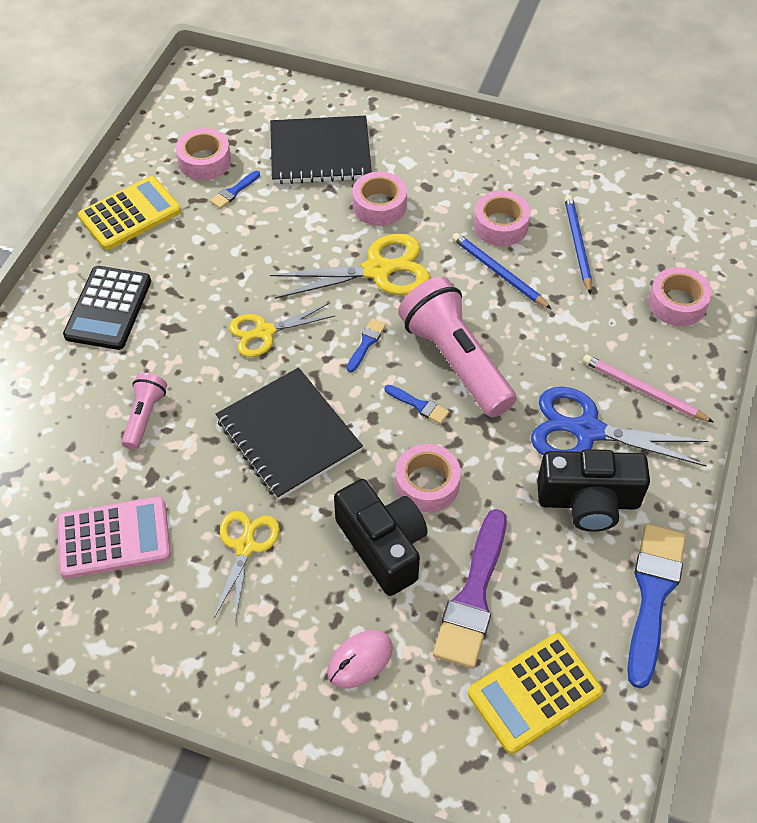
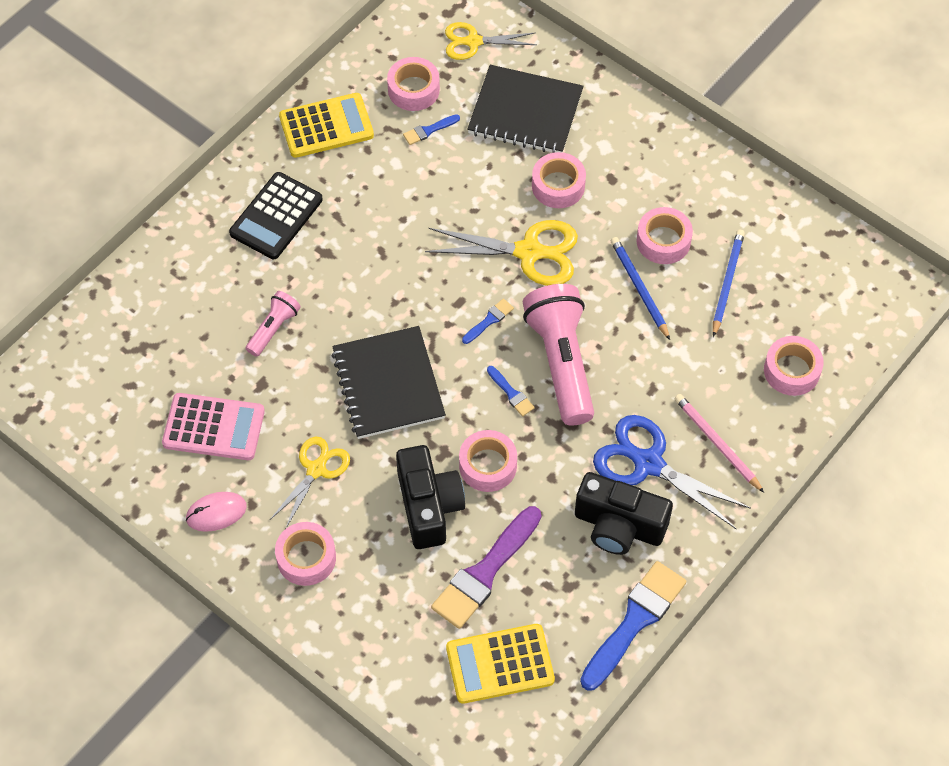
camera: 20 degrees right, 5 degrees up
(265, 332) = (404, 282): yellow scissors -> yellow scissors (473, 42)
(271, 647) = (306, 558): none -> pink tape
(360, 660) = (372, 591): pink mouse -> pink mouse (216, 513)

